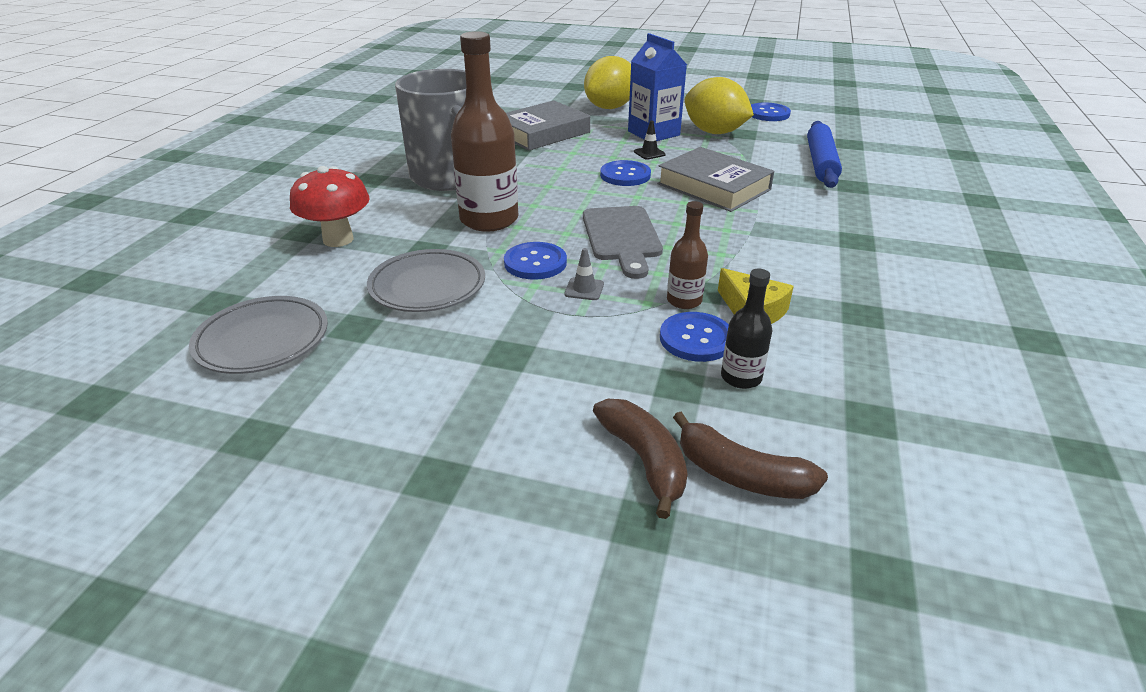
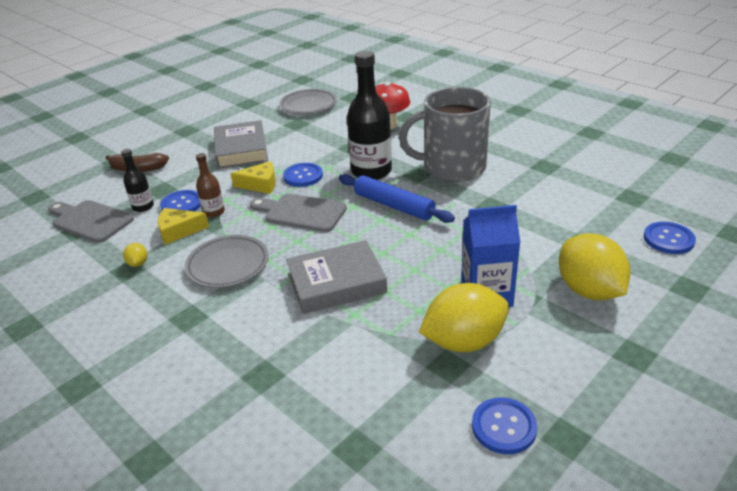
camera: 120 degrees right, 0 degrees up
(427, 286) = (312, 143): grey plate -> grey plate (228, 265)
(489, 220) = (371, 171): brown bottle -> black bottle
(542, 133) = (526, 226): grey book -> grey book (241, 150)
(584, 289) = (260, 184): grey traffic cone -> yellow cheese
(625, 175) = (397, 244): blue button -> blue button (668, 239)
(649, 153) = (435, 273): black traffic cone -> none
(740, 474) = (103, 186): brown banana -> none
(820, 163) = (326, 384): blue rolling pin -> blue rolling pin (394, 205)
(836, 419) = (90, 221): none -> grey cutting board
(843, 311) = (138, 263): none -> yellow lemon

